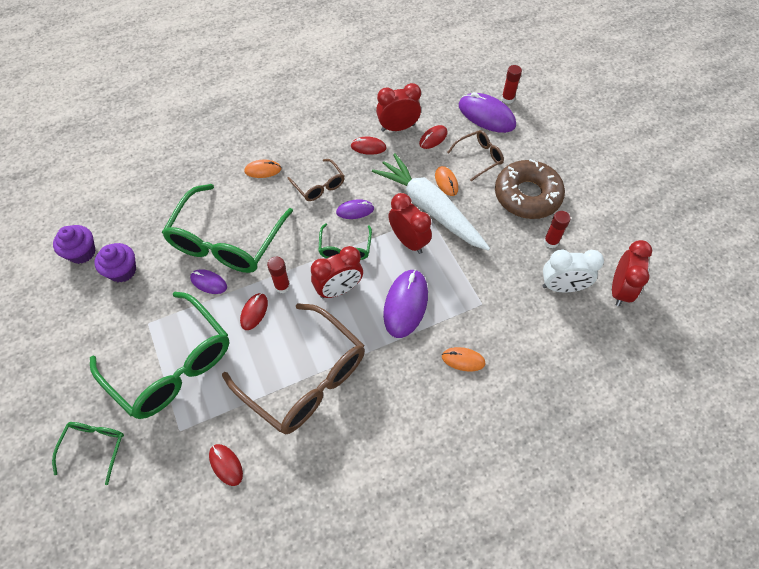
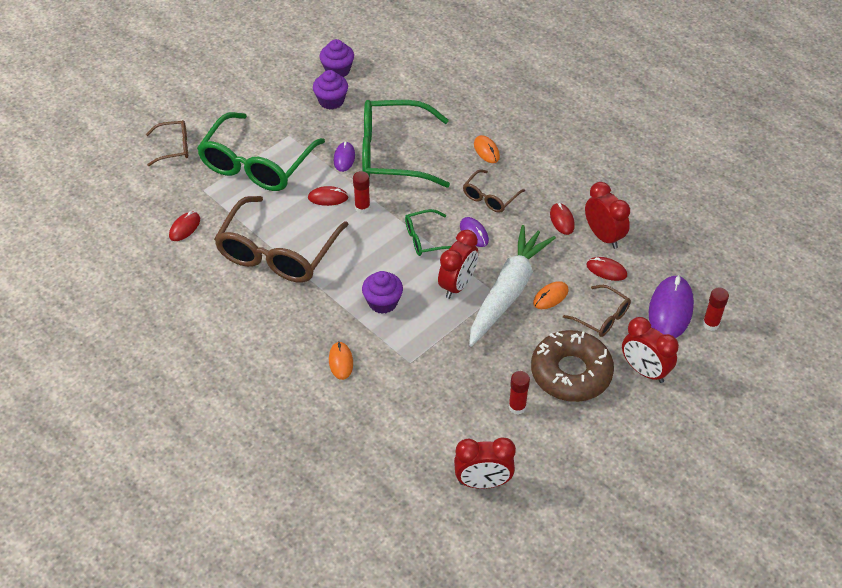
camera: 70 degrees right, 10 degrees down
(94, 447) = (174, 147): green glasses -> brown glasses
(339, 289) = (377, 248): red clock -> red clock (644, 371)
(405, 304) = (383, 302): purple mouse -> purple cupcake
(562, 287) = (462, 428): white clock -> none

